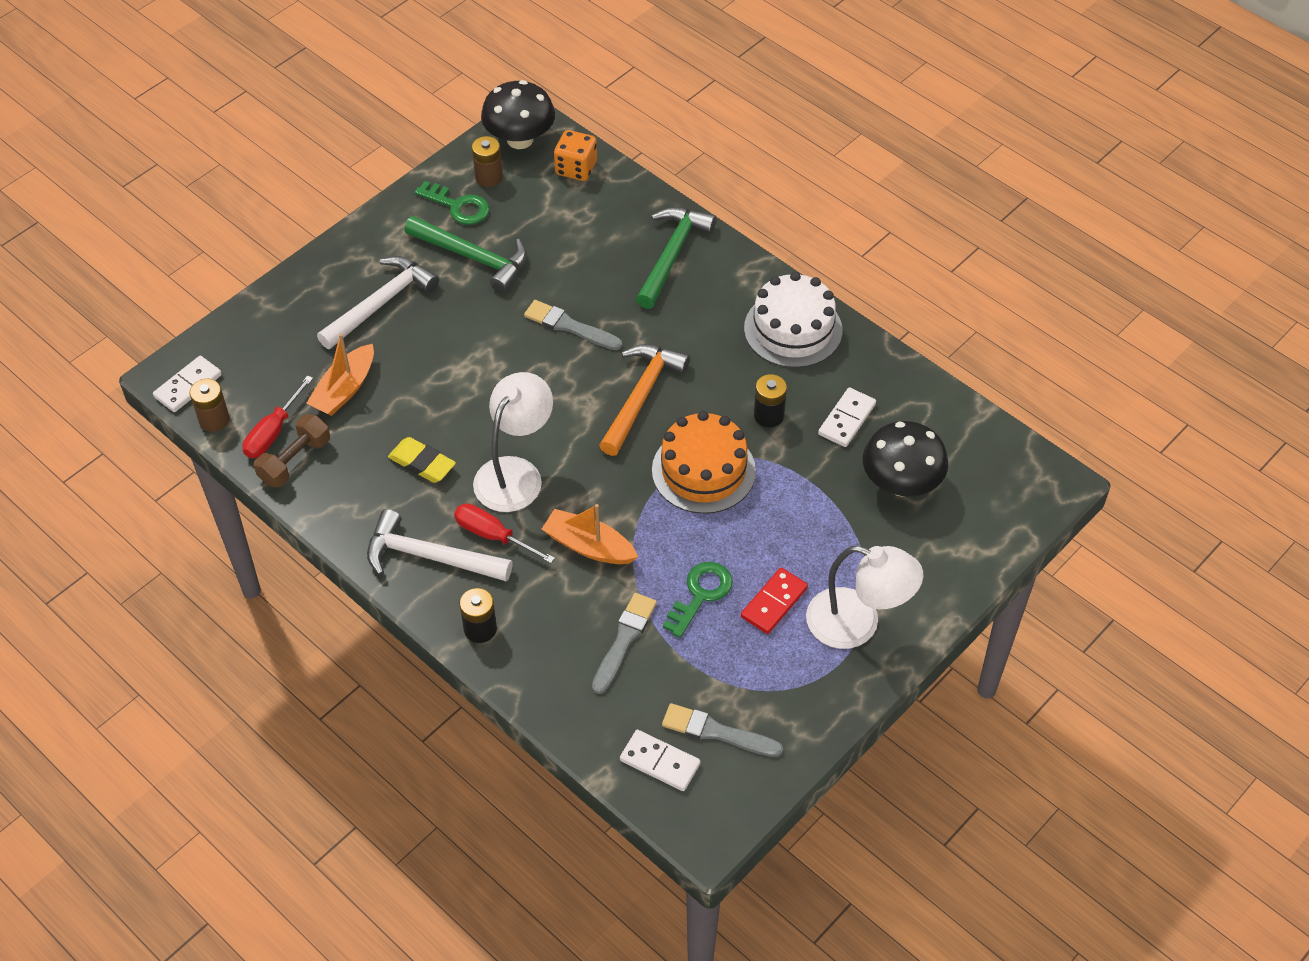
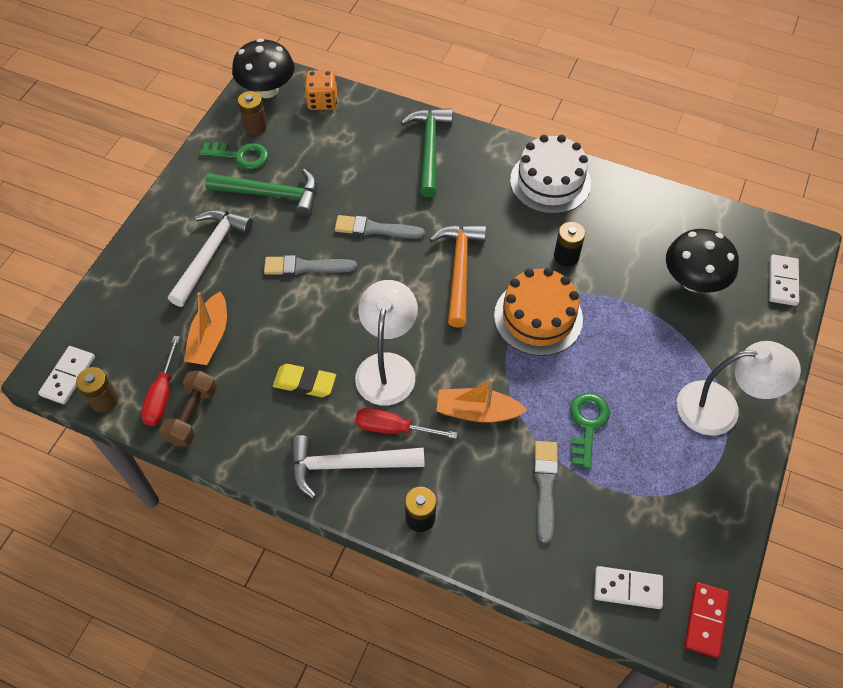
camera: 20 degrees left, 5 degrees up
(716, 732) = (660, 543): grey brush -> grey brush (305, 267)
(774, 603) = (648, 412): red domino -> red domino (705, 620)
(846, 419) = (626, 241): white domino -> white domino (782, 281)

